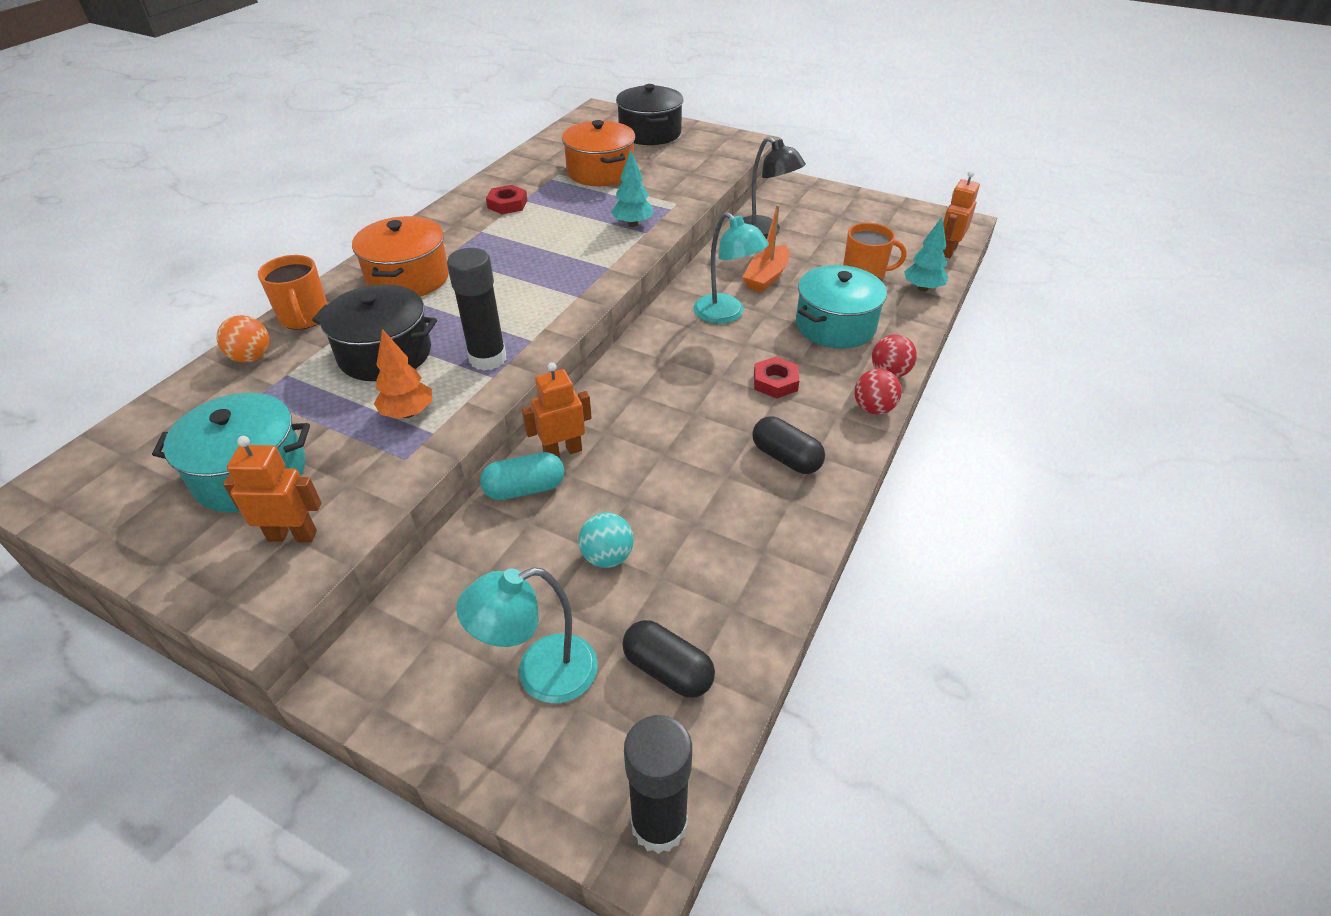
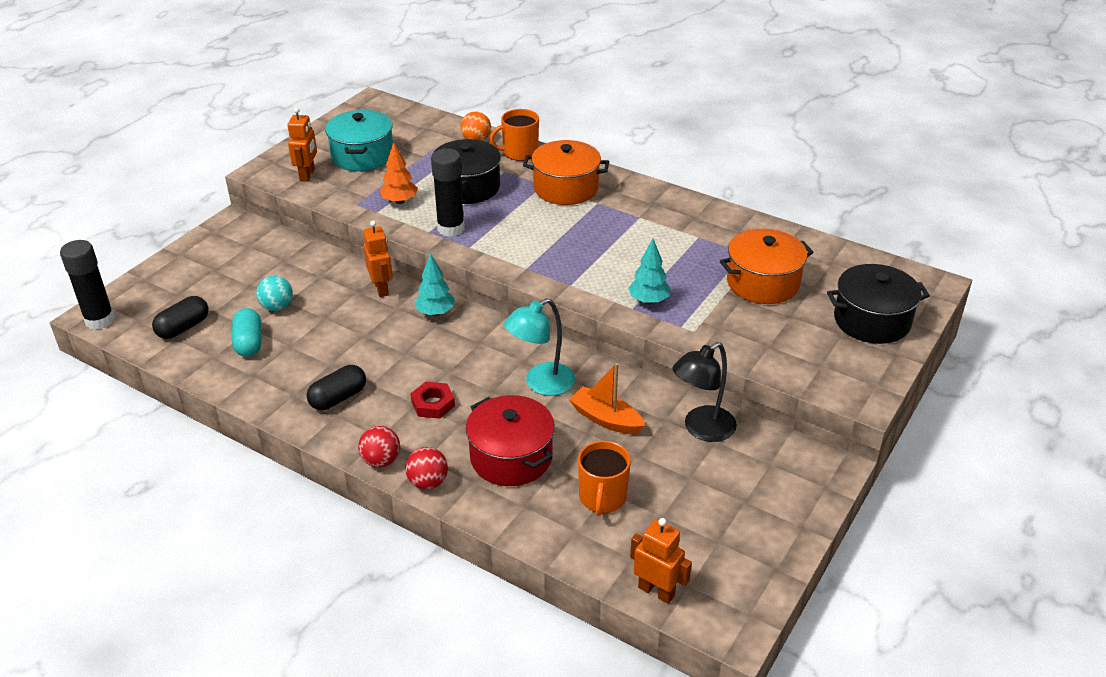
camera: 95 degrees right, 5 degrees down
(507, 204) = (689, 228): red nut -> none
(525, 489) = (350, 273): turquoise capsule -> turquoise capsule (249, 343)
(541, 674) = (205, 282): turquoise lamp -> none
(835, 325) = (511, 457): turquoise pot -> red pot
(922, 288) = (572, 543): turquoise tree -> turquoise tree (435, 313)

